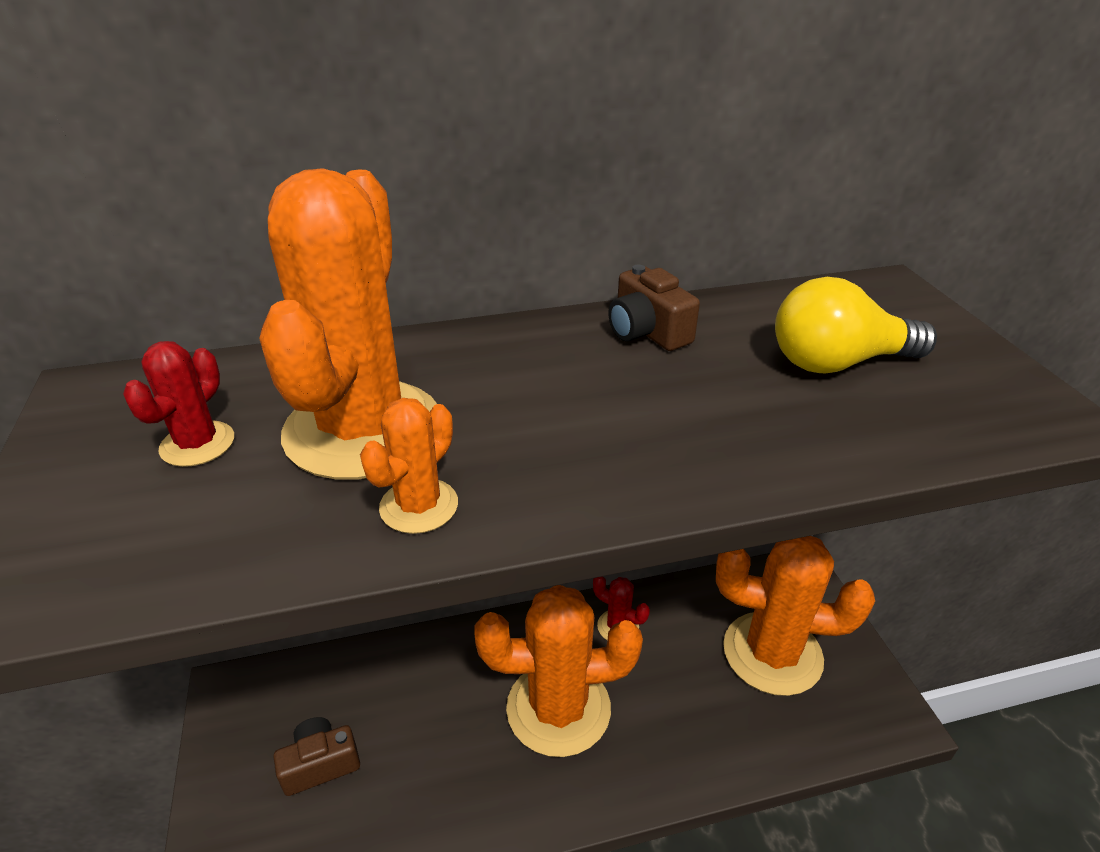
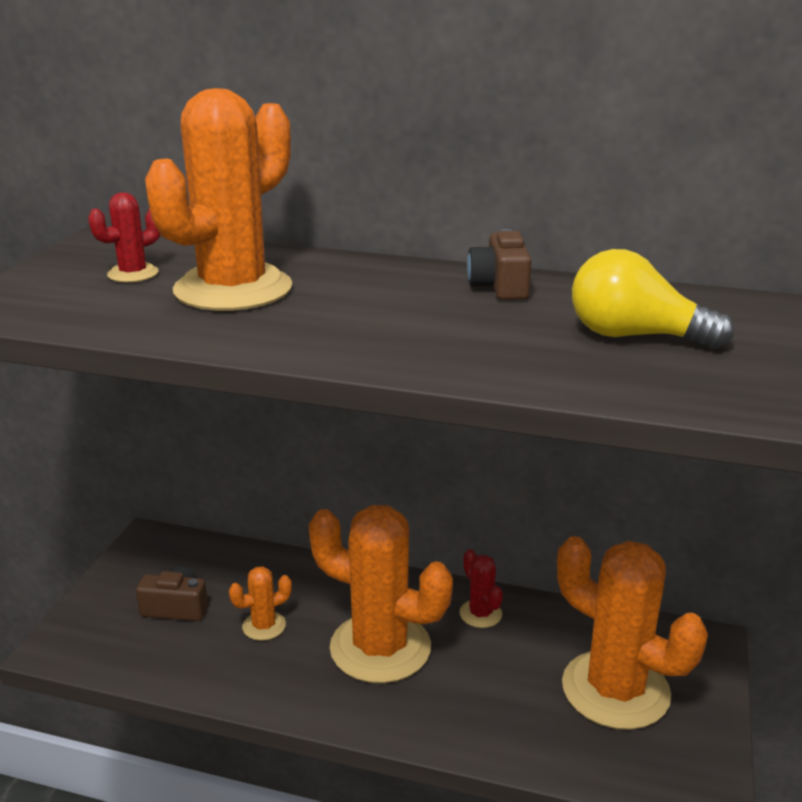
camera: 30 degrees right, 10 degrees down
(419, 506) = (222, 329): orange cactus -> orange cactus (264, 626)

